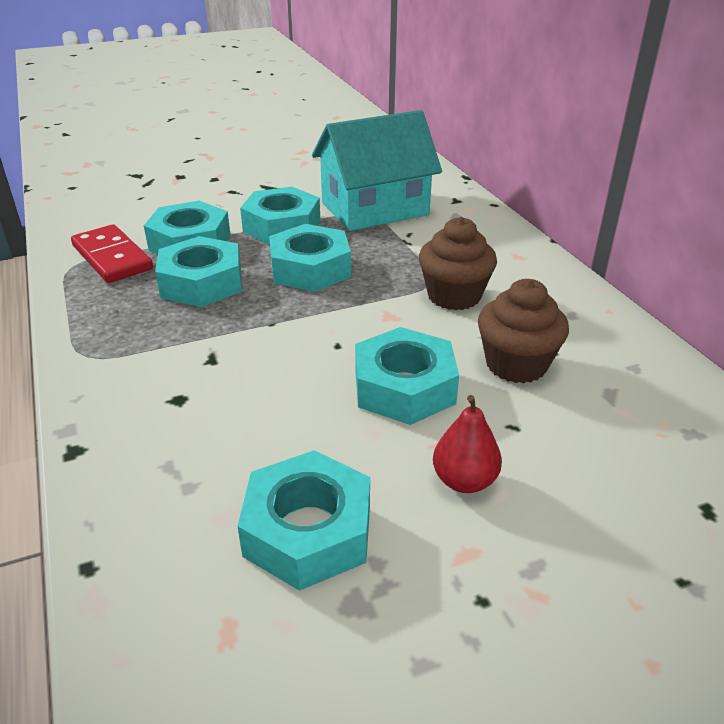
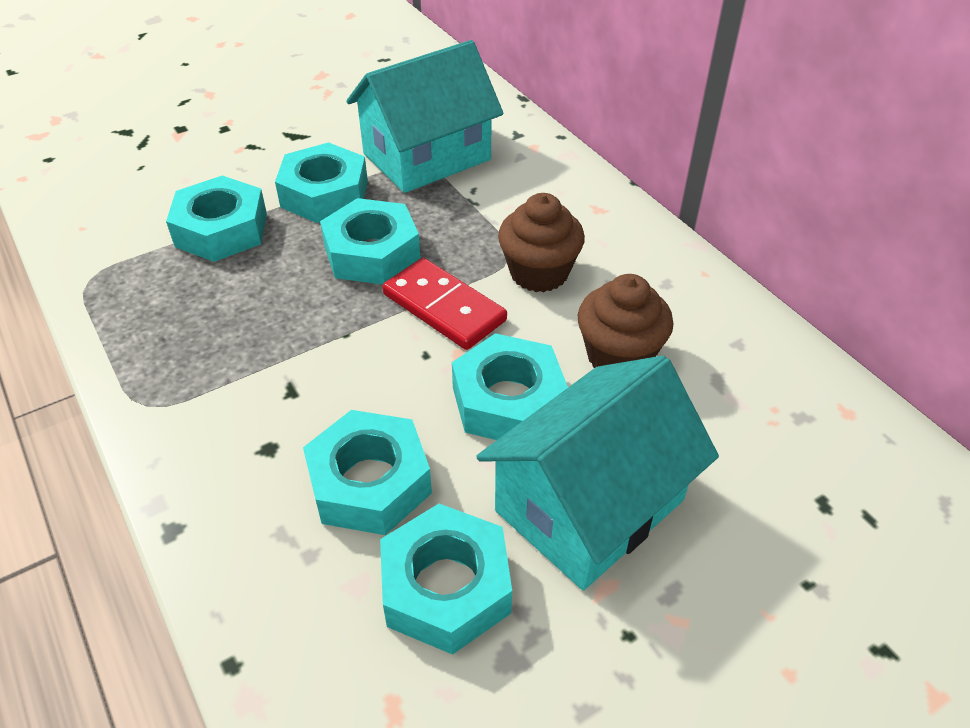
camera: 10 degrees left, 10 degrees up
(112, 258) = (133, 263): red domino -> red domino (444, 307)
(202, 283) = (251, 287): turquoise nut -> turquoise nut (370, 482)
(464, 481) = (589, 505): red pear -> turquoise house

